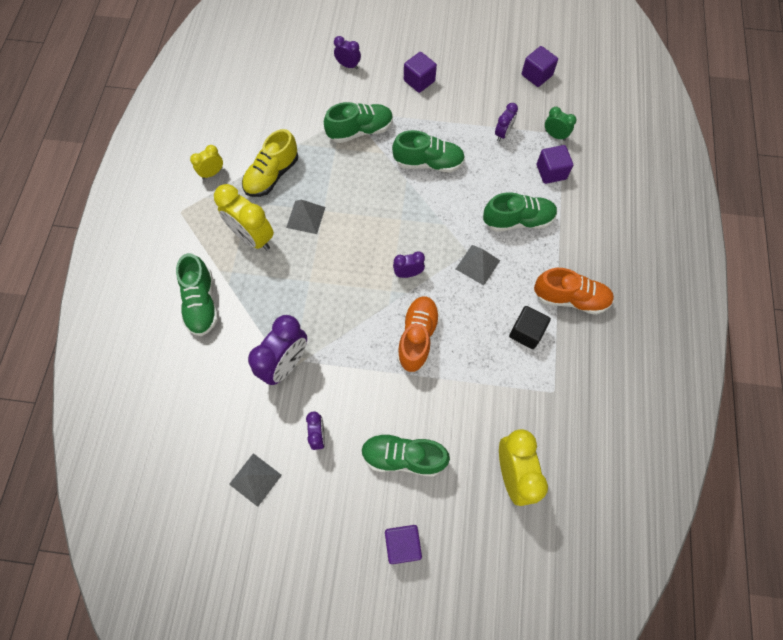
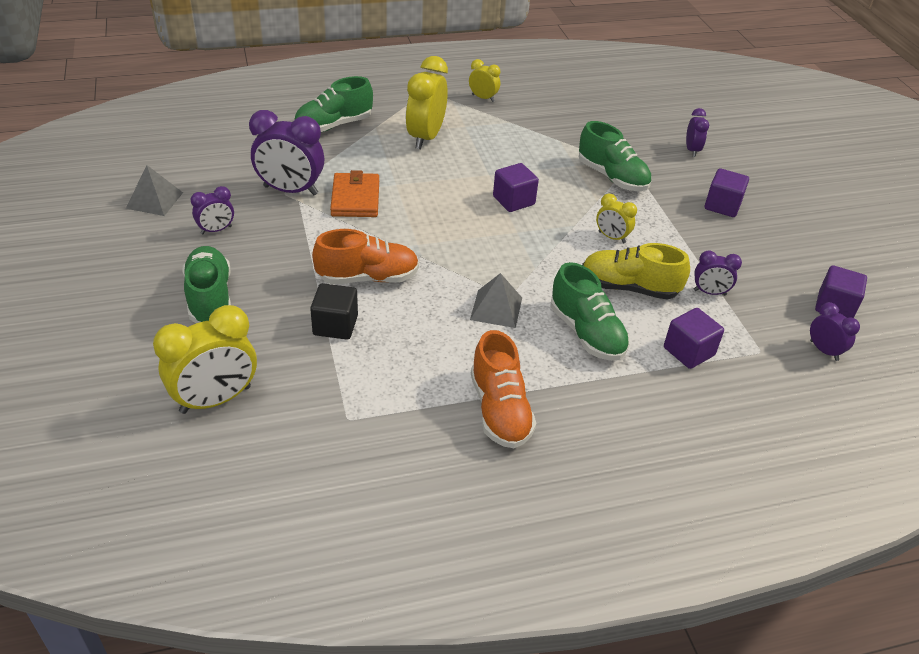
camera: 65 degrees right, 25 degrees down
(272, 175) = (507, 133): yellow shoe -> yellow shoe (629, 288)
(305, 217) = (472, 165): grey pyramid -> none
(316, 317) = (355, 198): none -> orange wallet
(402, 544) = (102, 320): purple cube -> purple cube (513, 200)
(408, 273) = (448, 253): purple clock -> purple clock (824, 350)
(428, 163) = (611, 237): green shoe -> yellow clock
(526, 332) = (423, 374): black cube -> black cube (335, 325)
(555, 135) = (752, 344): green clock -> none

